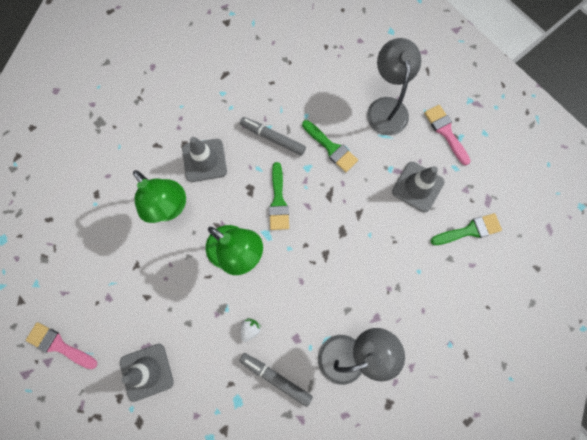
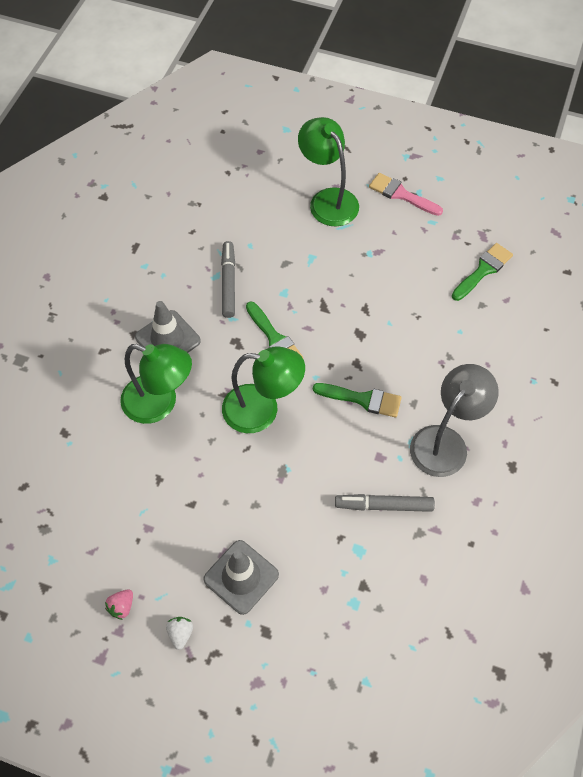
camera: 30 degrees left, 15 degrees down
(59, 345) = (121, 607): pink brush -> pink strawberry
(250, 329) = (326, 474): white strawberry -> white strawberry (180, 634)
(272, 138) = (228, 283): grey marker -> grey marker turned 90 degrees clockwise
(331, 148) = (296, 262): green brush -> green brush (362, 399)
(386, 107) = (328, 200): grey lamp -> green lamp
(417, 187) = (407, 256): grey traffic cone -> none

